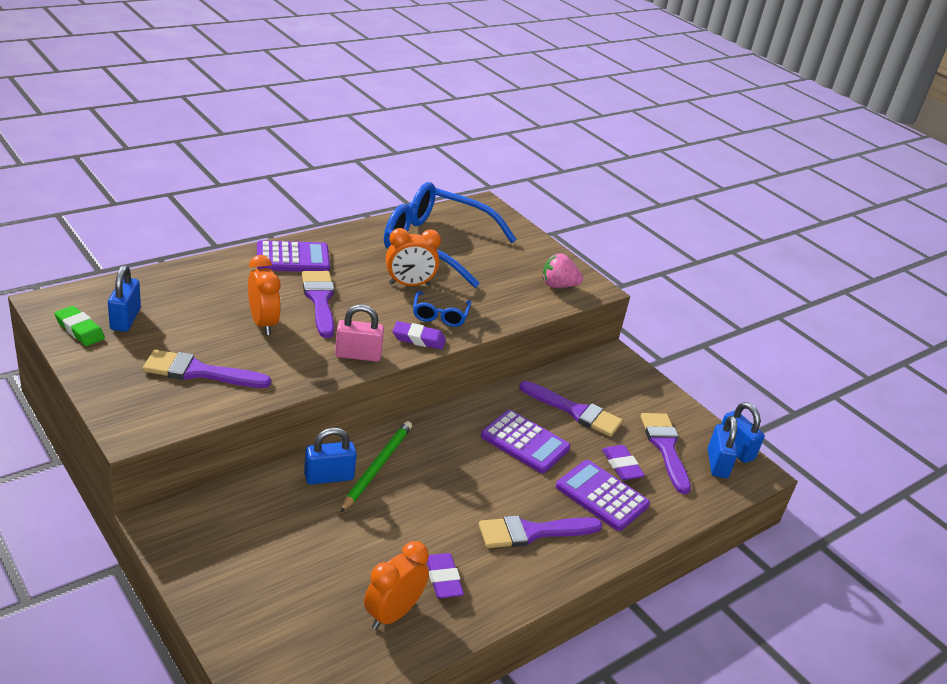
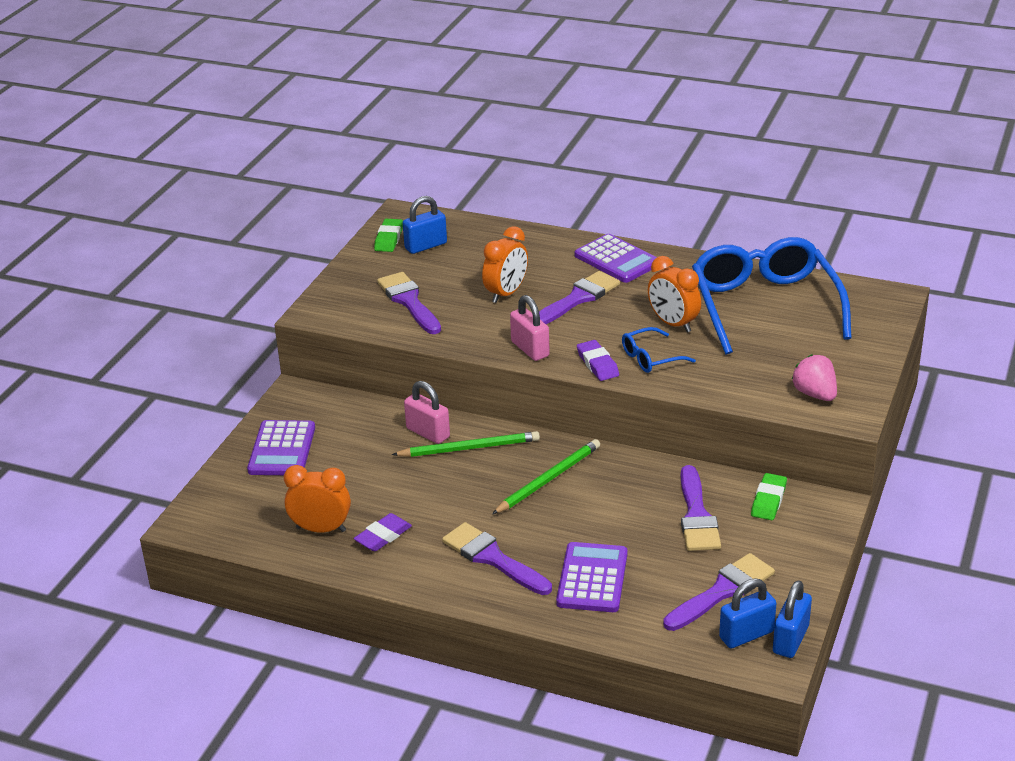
camera: 65 degrees right, 0 degrees up
(329, 477) = (428, 433): blue padlock -> pink padlock
(463, 450) = (548, 479): none -> green pencil
(525, 442) = (607, 506): purple calculator -> purple calculator (282, 449)
(587, 375) = (768, 500): none -> green eraser
(621, 466) = (653, 574): purple eraser -> none

